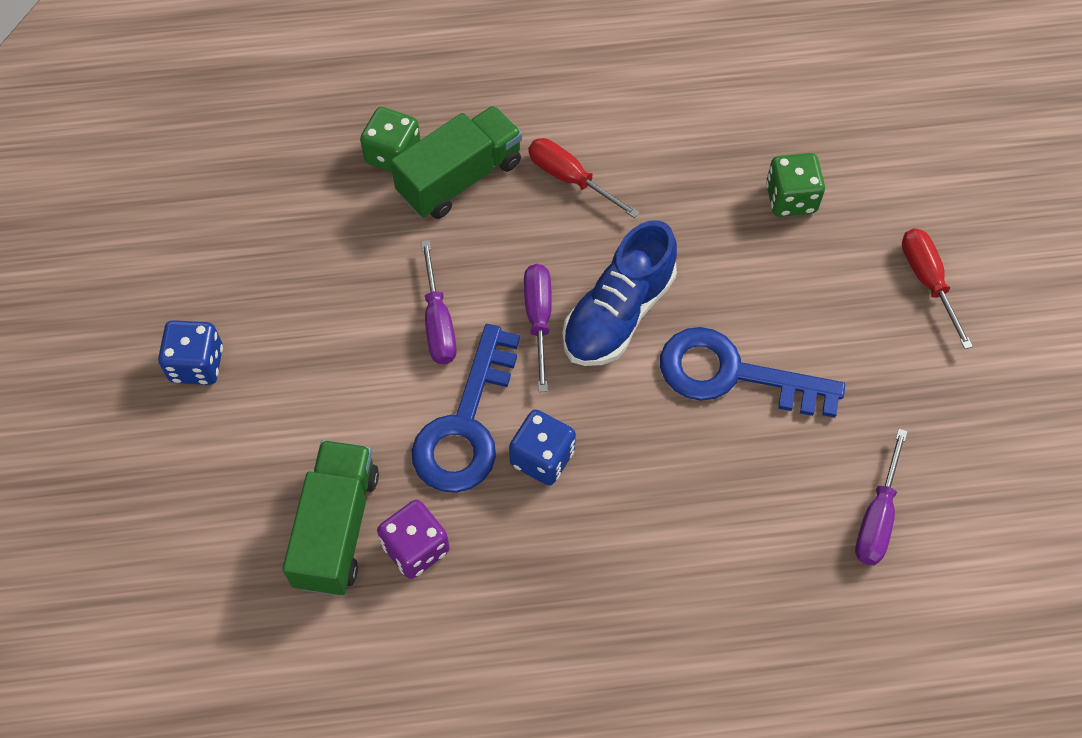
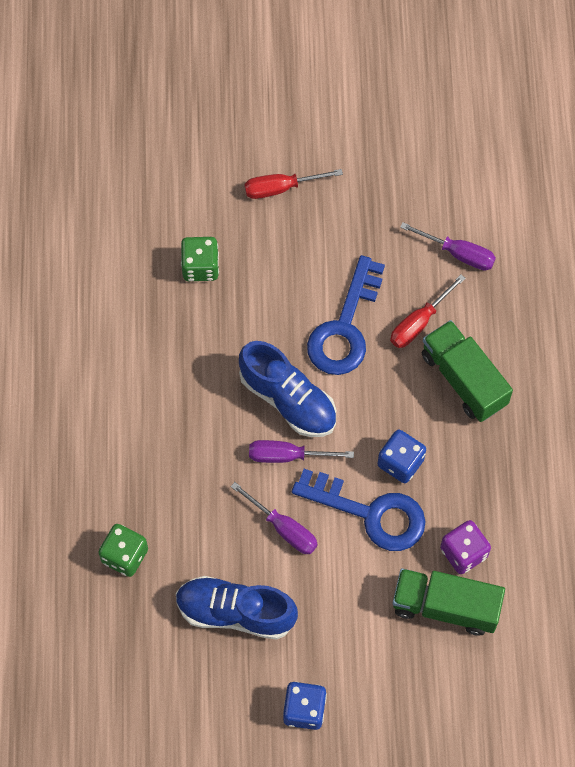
camera: 85 degrees left, 5 degrees up
(324, 278) = (236, 612): none -> blue shoe
(438, 322) = (283, 528): purple screwdriver -> purple screwdriver turned 45 degrees clockwise
(460, 178) = (153, 504): green truck -> green truck (464, 379)
(570, 178) = (164, 422): red screwdriver -> red screwdriver (419, 322)

